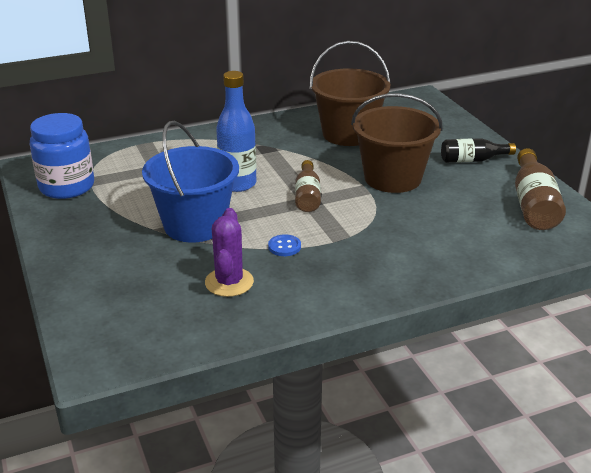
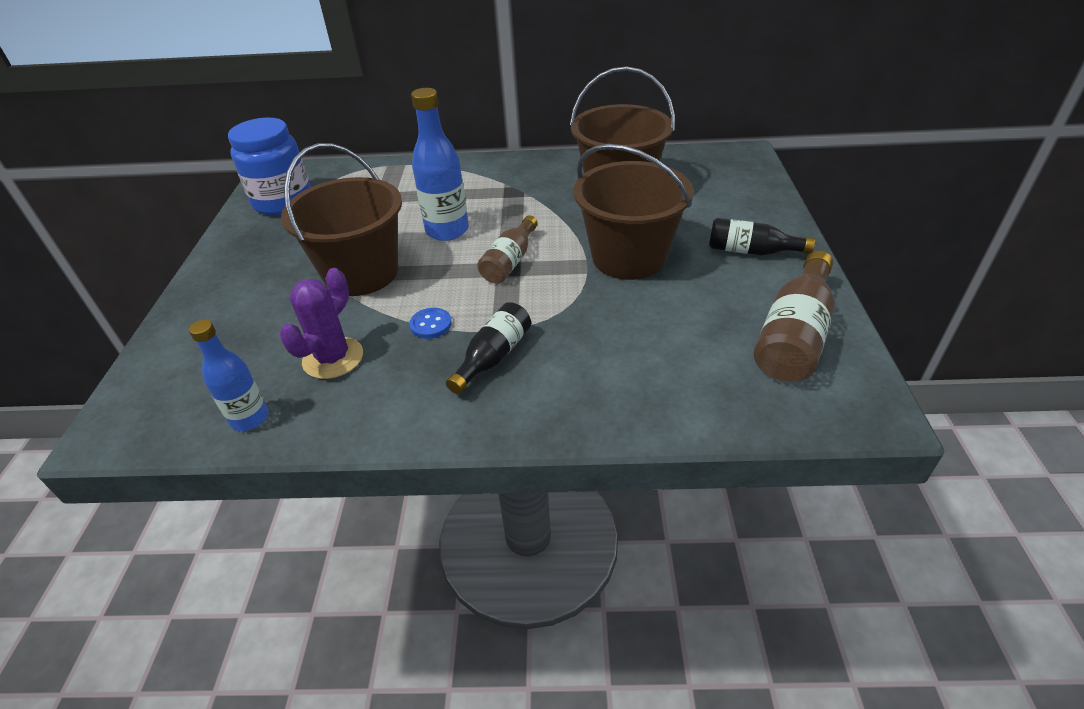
camera: 25 degrees right, 10 degrees up
(195, 225) = (361, 273): blue bucket -> brown bucket
(202, 331) = (250, 418): none -> blue bottle
(349, 256) = (493, 357): none -> black bottle

